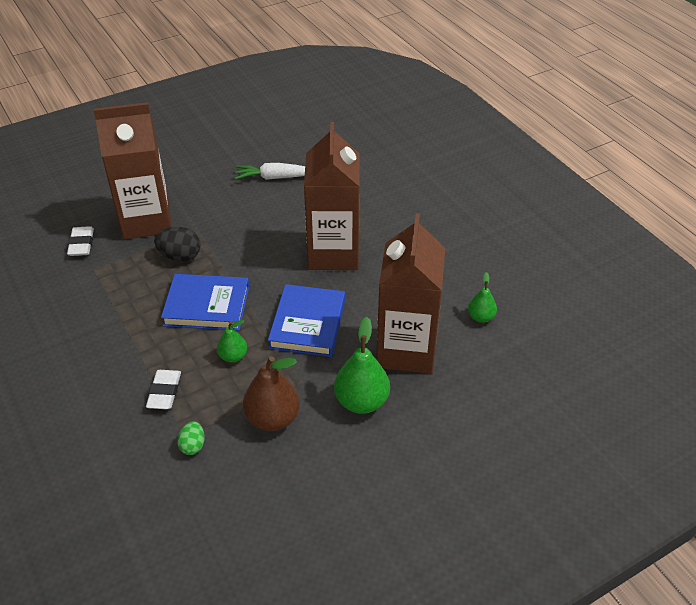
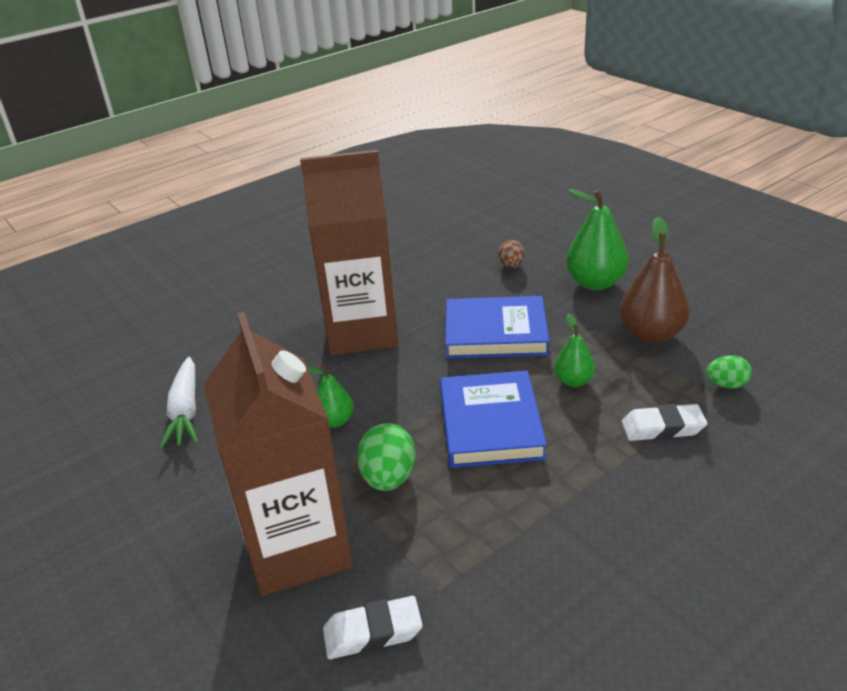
camera: 95 degrees left, 10 degrees down
(180, 256) = (388, 478): black egg -> green egg
(406, 350) = (511, 265): brown carton -> brown egg
(481, 317) = (449, 230): green pear -> green pear (334, 421)

